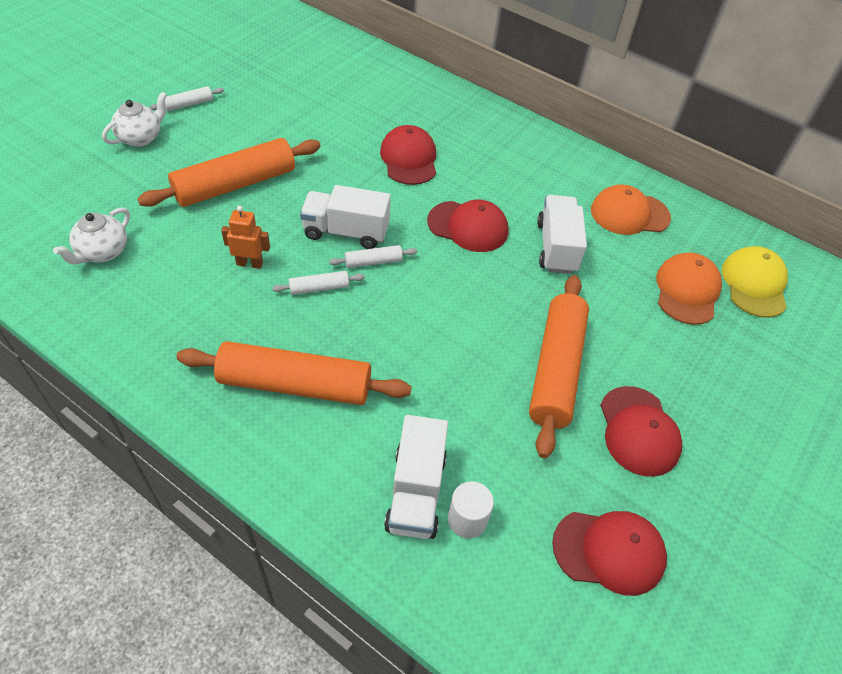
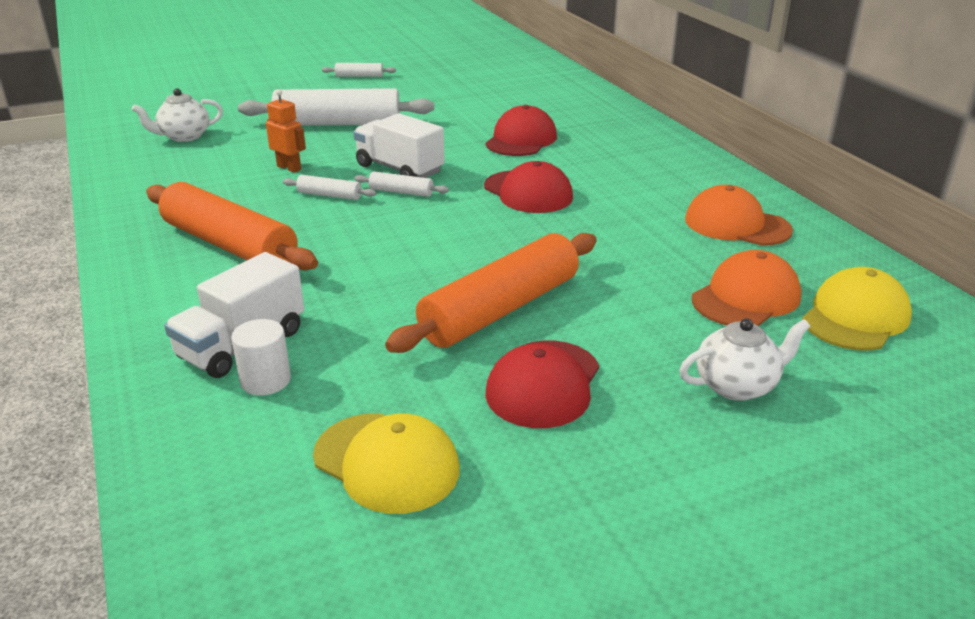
camera: 35 degrees right, 20 degrees down
(141, 137) = (296, 86): white teapot -> white teapot (737, 385)
(235, 184) = (338, 124): orange rolling pin -> white rolling pin
(556, 247) = (612, 227): white truck -> none
(609, 551) = (386, 462): red cap -> yellow cap

